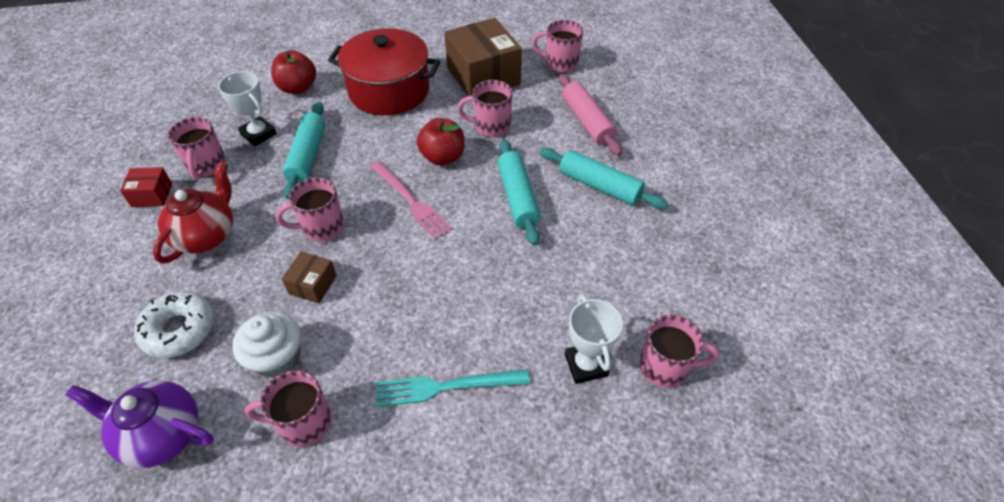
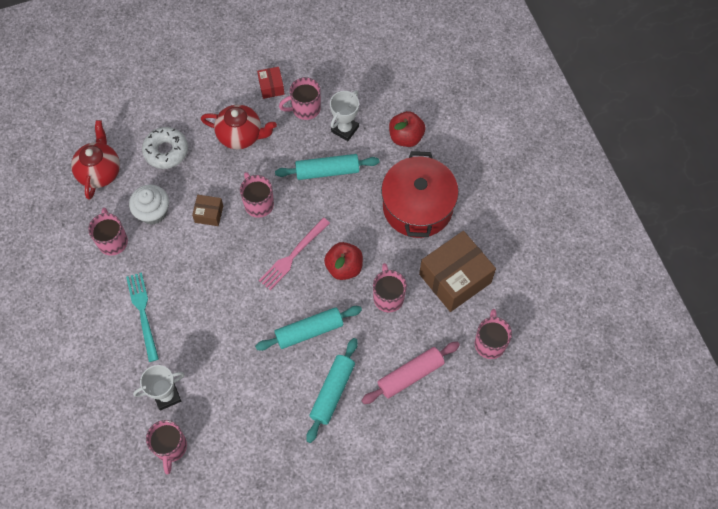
camera: 80 degrees right, 15 degrees up
(162, 434) = (100, 171): purple teapot -> red teapot

